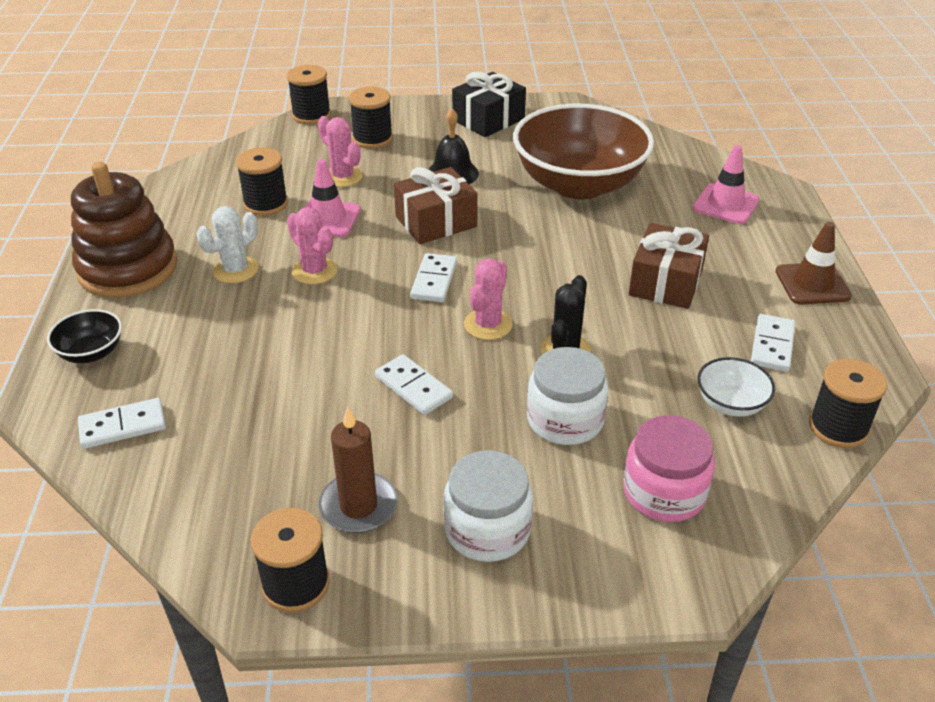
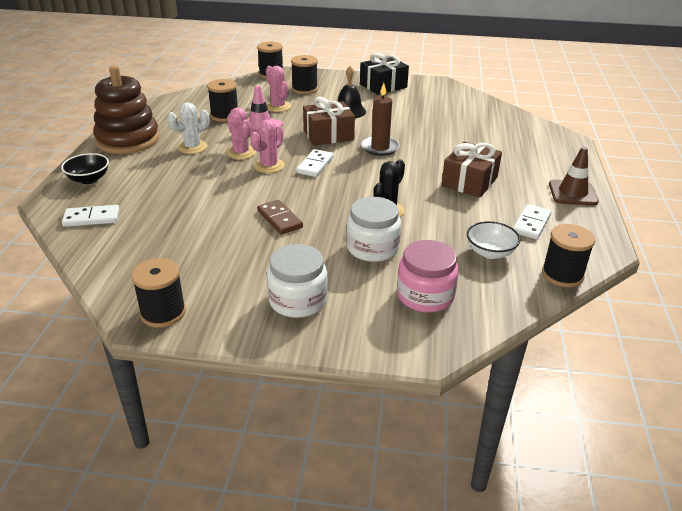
camera: 10 degrees right, 5 degrees down
(358, 506) = (219, 277): brown candle -> brown candle (380, 148)
(413, 387) = (279, 219): white domino -> brown domino
(488, 324) = (341, 192): pink cactus -> pink cactus (269, 166)
(579, 184) = (430, 124): brown bowl -> none
(725, 204) = (527, 144): pink traffic cone -> none

